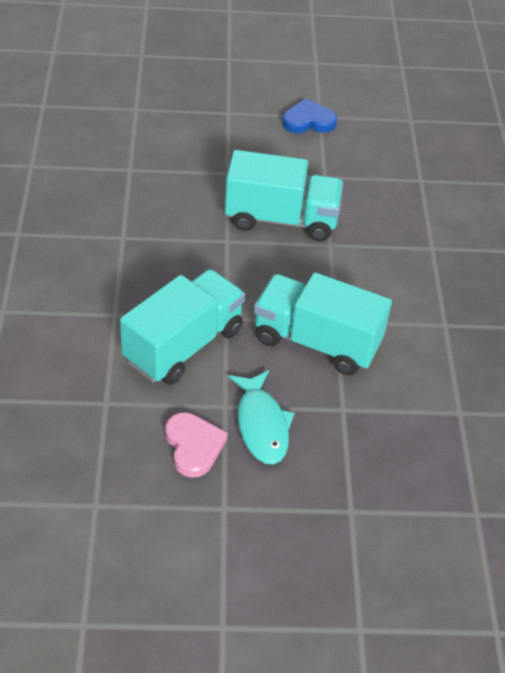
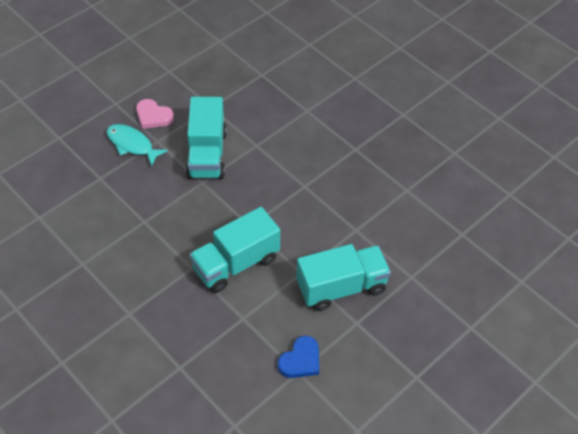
camera: 140 degrees right, 5 degrees up
(316, 341) = (144, 202): turquoise truck -> turquoise truck (341, 287)

